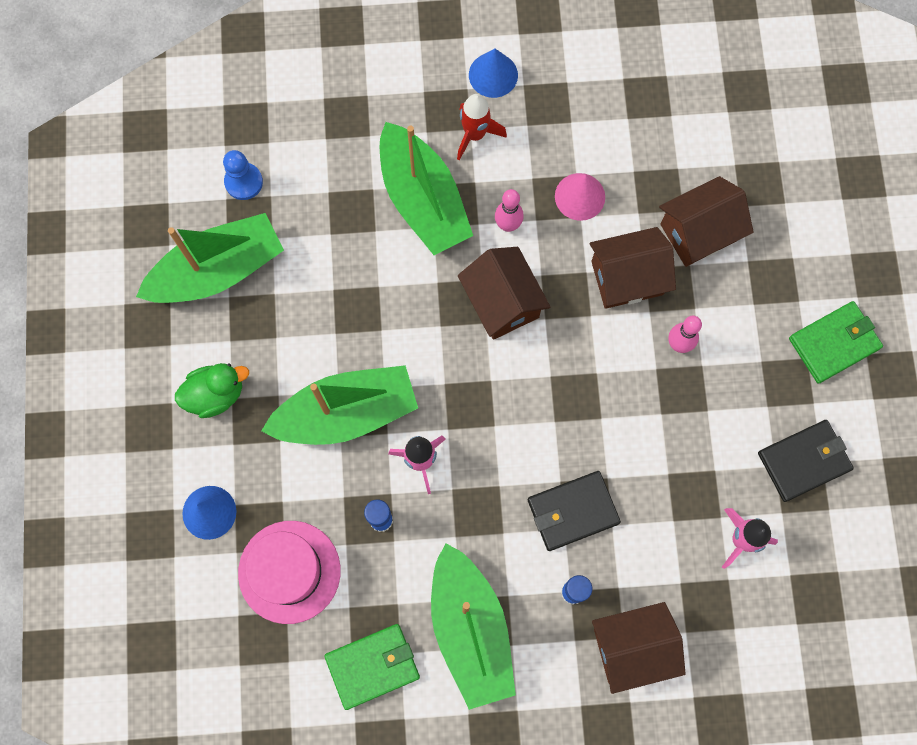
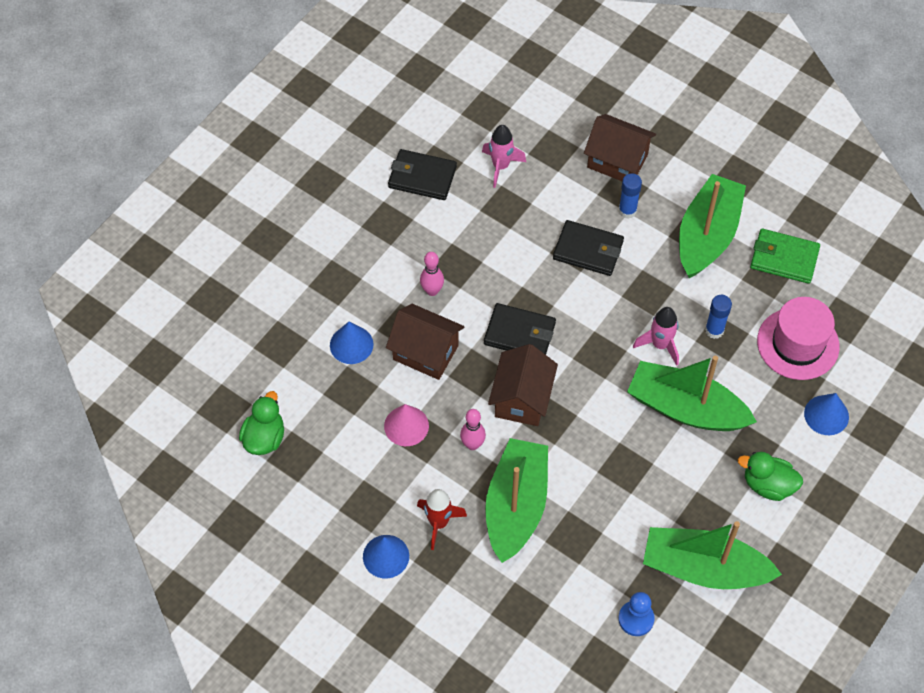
camera: 140 degrees left, 15 degrees down
(560, 366) = (520, 333): none -> black wallet
(687, 92) = (264, 438): none -> green duck
(698, 232) = (351, 344): brown house -> blue cone
(834, 343) = (336, 222): green wallet -> none

